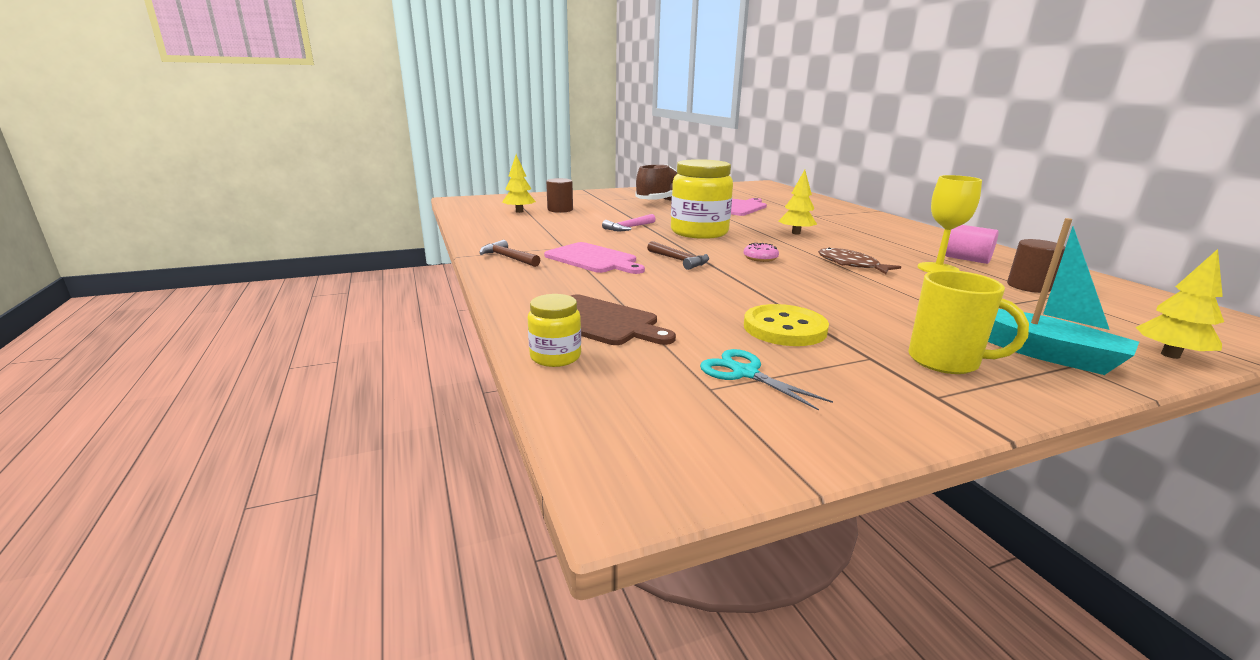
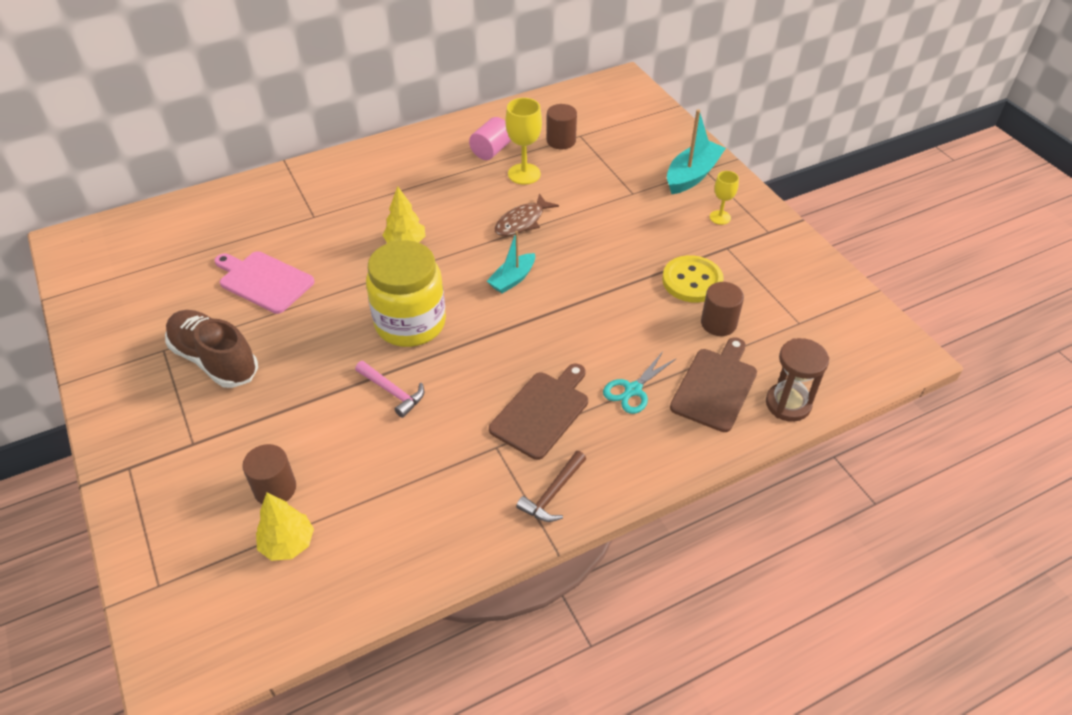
camera: 95 degrees left, 25 degrees up
(555, 357) = (788, 404): yellow jar -> brown hourglass
(593, 259) = (542, 412): pink cutting board -> brown cutting board
(679, 260) = (533, 340): brown hammer -> none
(705, 334) = (718, 323): none -> brown cylinder
(745, 373) = (772, 306): turquoise scissors -> turquoise scissors (633, 390)
(760, 258) = (512, 279): pink donut -> turquoise boat
(946, 361) = (720, 217): yellow mug -> yellow goblet
(1170, 355) = (676, 130): yellow tree -> none

